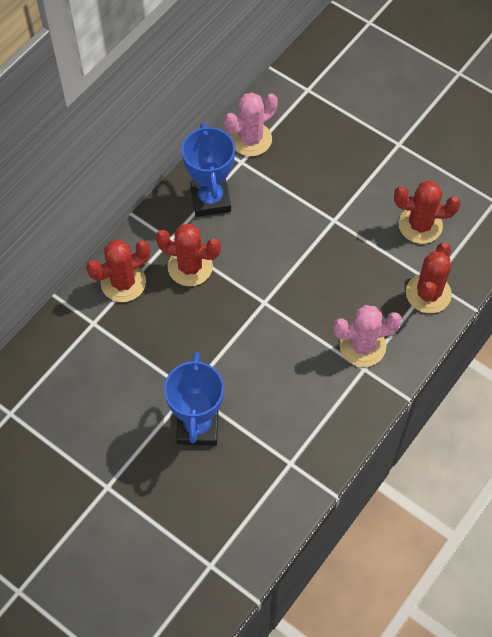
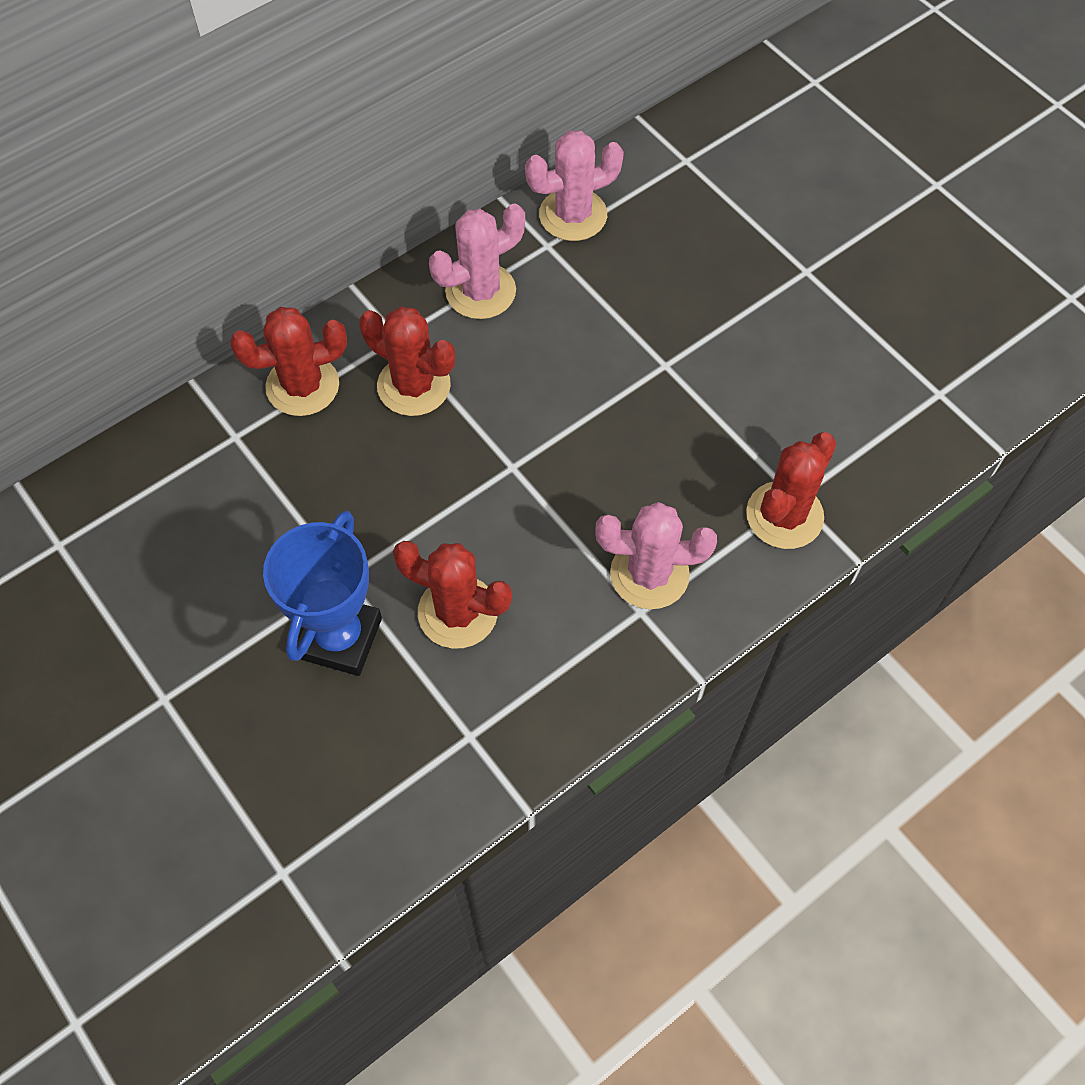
camera: 15 degrees right, 0 degrees up
(210, 199) = (480, 291): blue trophy -> pink cactus
(420, 225) = (803, 404): red cactus -> red cactus (457, 612)

